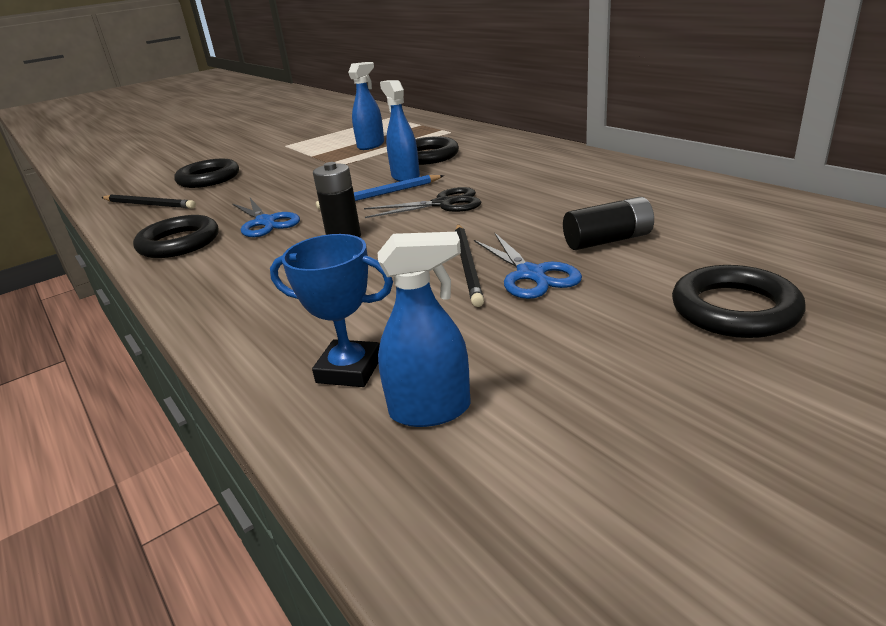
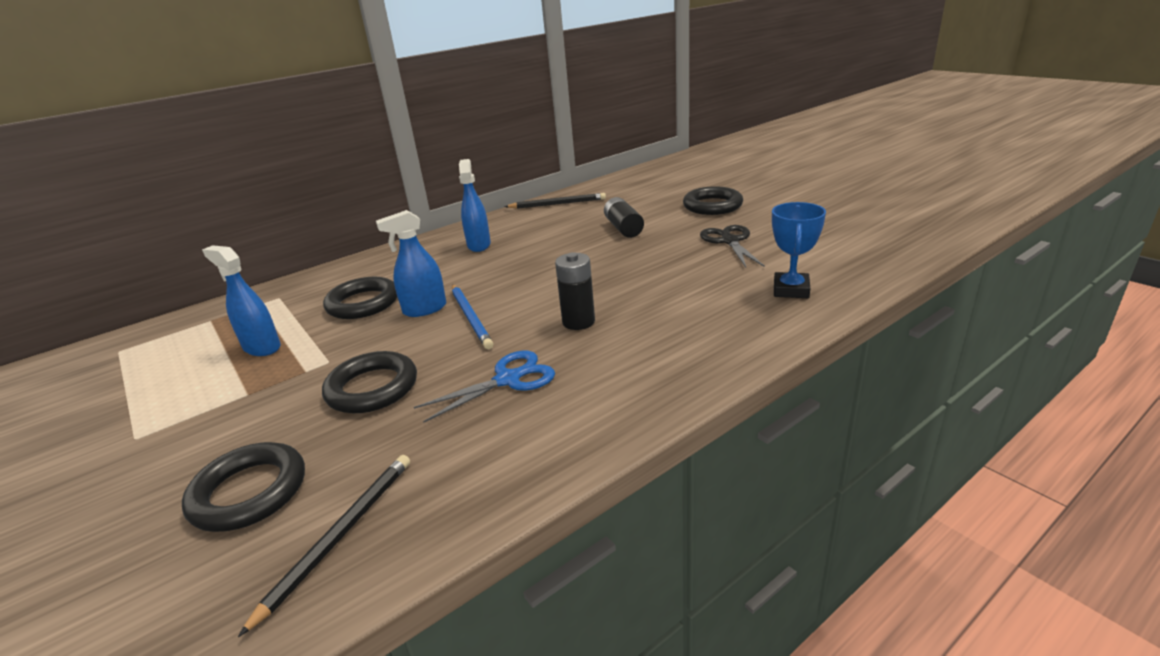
camera: 90 degrees left, 0 degrees up
(179, 243) = (542, 437): black ring -> black ring (372, 388)
(430, 410) = (820, 264): blue spray bottle -> blue spray bottle (479, 245)
(443, 204) = (521, 283): black scissors -> black scissors (729, 241)
(468, 265) = (650, 266): black pencil -> black pencil (558, 204)
(531, 274) = (668, 247): blue scissors -> none

